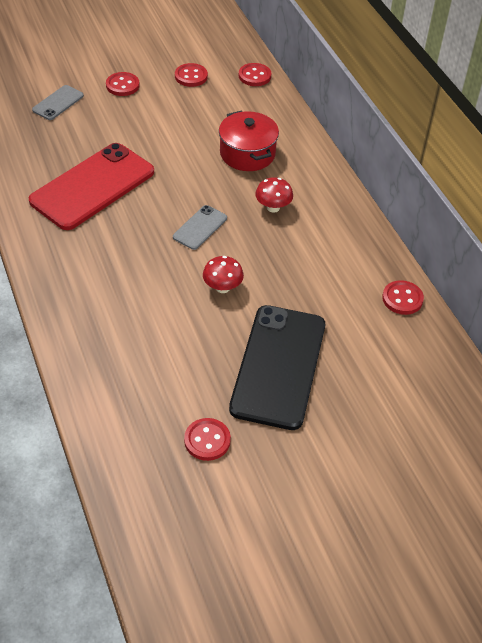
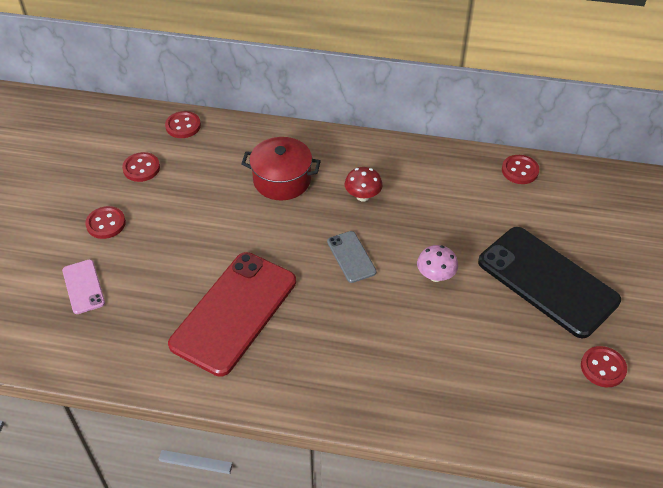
camera: 55 degrees left, 0 degrees up
(58, 103) = (83, 286): grey phone -> pink phone
(92, 186) = (234, 312): red phone -> red phone turned 45 degrees clockwise
(222, 287) = (435, 276): red mushroom -> pink mushroom

